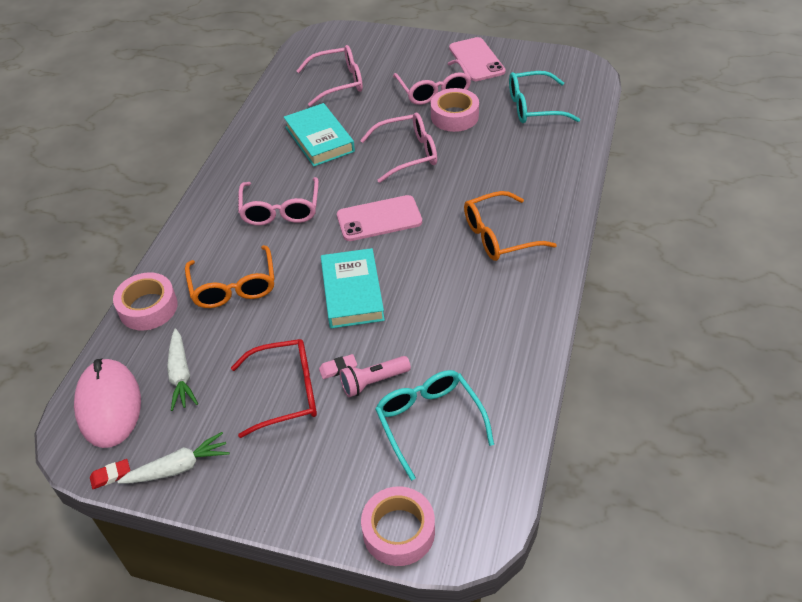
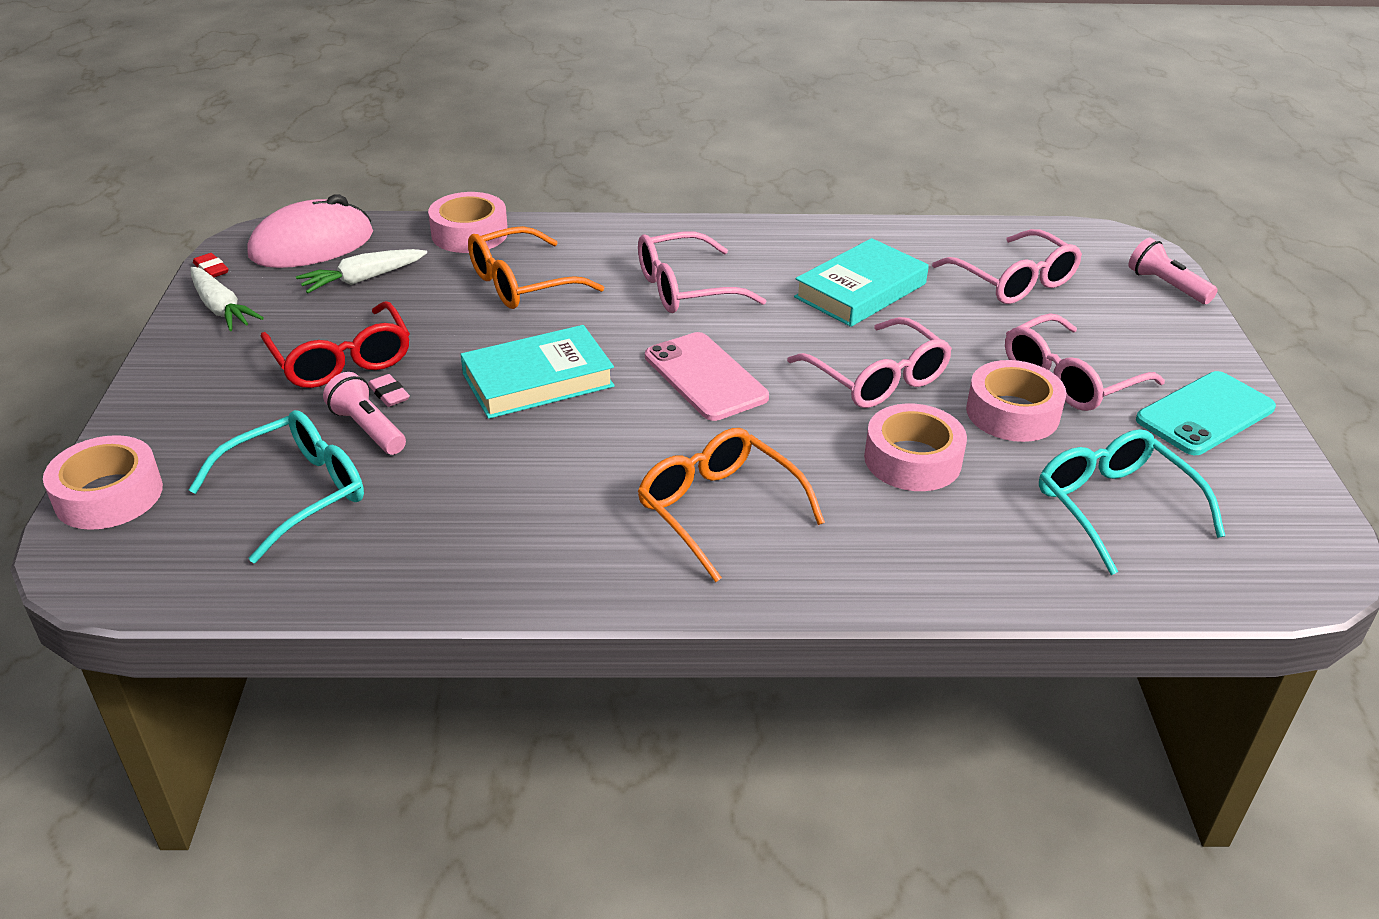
camera: 70 degrees right, 10 degrees down
(367, 36) = (1166, 285): none -> pink flashlight
(476, 60) = (1205, 414): pink phone -> turquoise phone
(480, 159) = (912, 460): none -> pink tape

